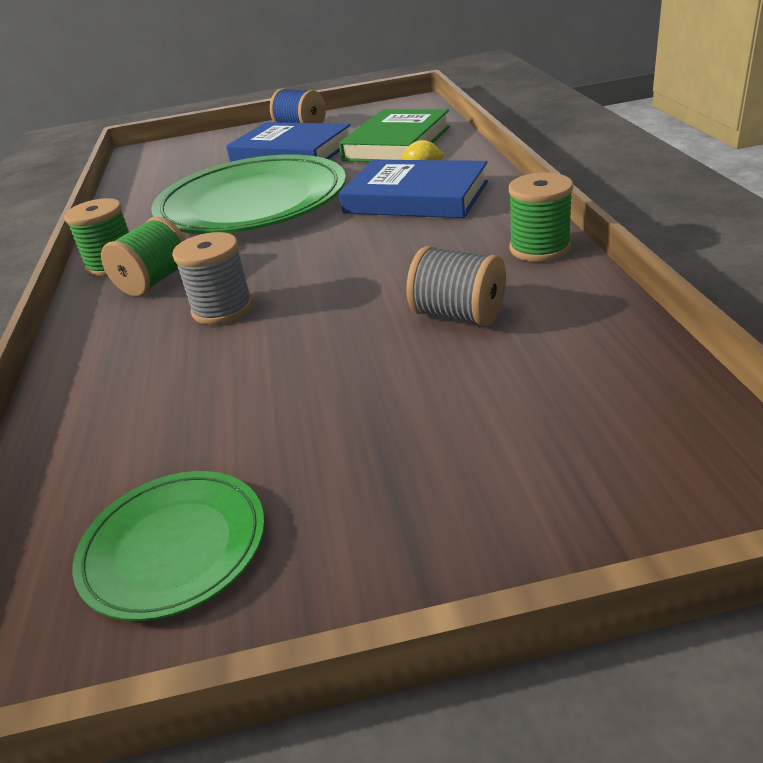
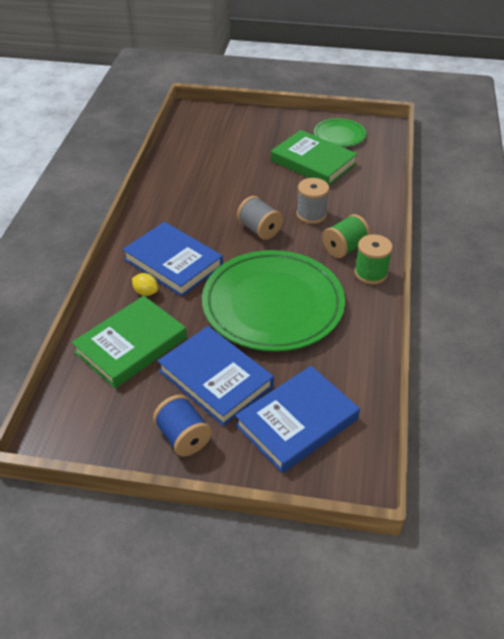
camera: 165 degrees left, 10 degrees up
(201, 156) = (297, 422): none -> blue book
(244, 419) = (313, 162): none -> green book
(458, 315) = (217, 177): grey spool -> grey spool (259, 229)
(539, 248) = (155, 198): green spool -> none

